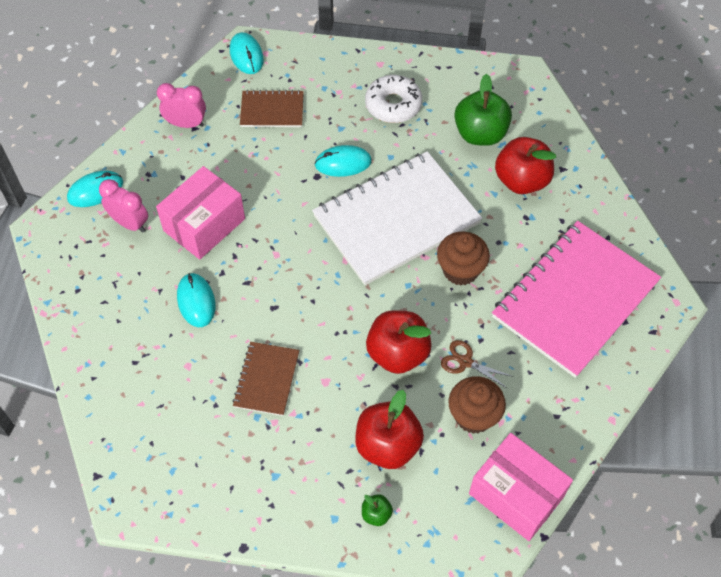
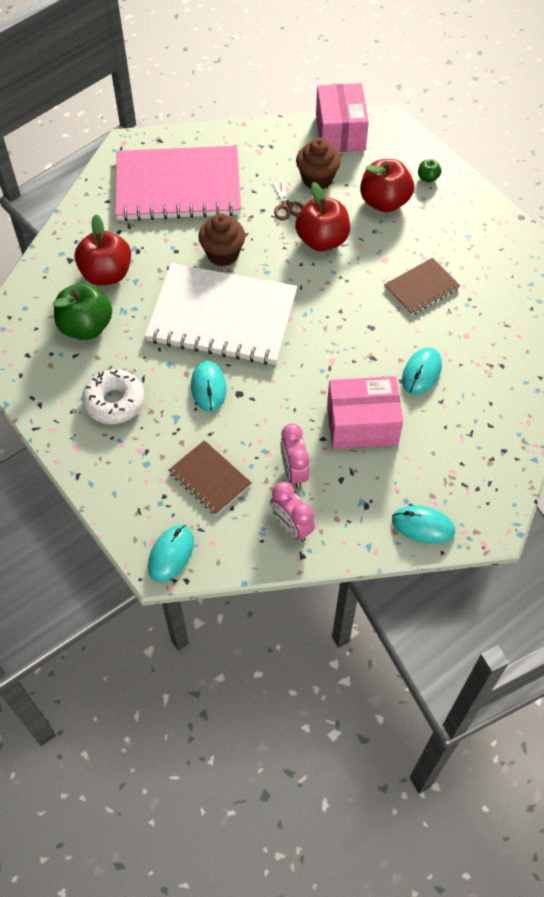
camera: 135 degrees left, 0 degrees up
(130, 223) = (418, 472): pink clock -> pink clock (294, 472)
(343, 163) = (208, 387): turquoise mouse -> turquoise mouse turned 45 degrees clockwise

